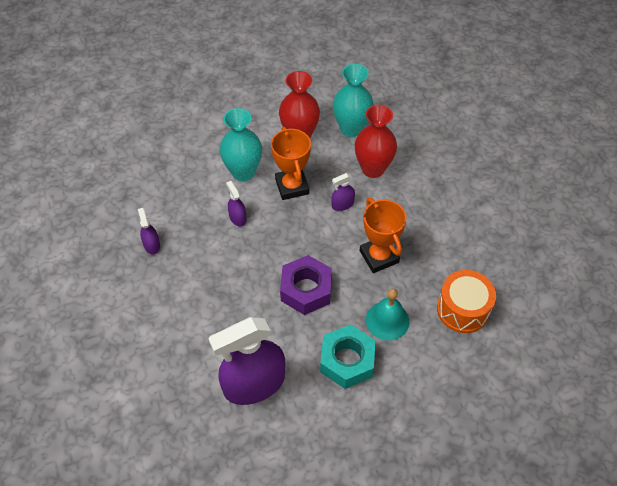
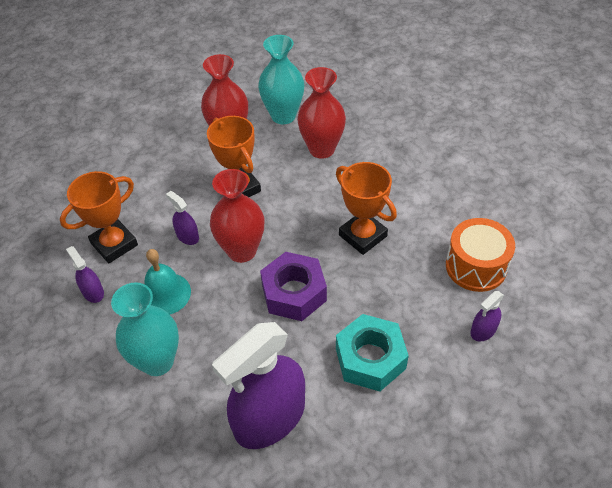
camera: 15 degrees left, 5 degrees down
(179, 209) = (114, 244): none -> orange trophy
(243, 172) = (178, 187): turquoise vase -> turquoise vase (157, 361)
(276, 242) = (242, 251): none -> red vase
(342, 204) = (302, 192): purple spray bottle -> purple spray bottle (483, 330)
(387, 320) = (398, 301): turquoise bell -> turquoise bell (165, 294)

